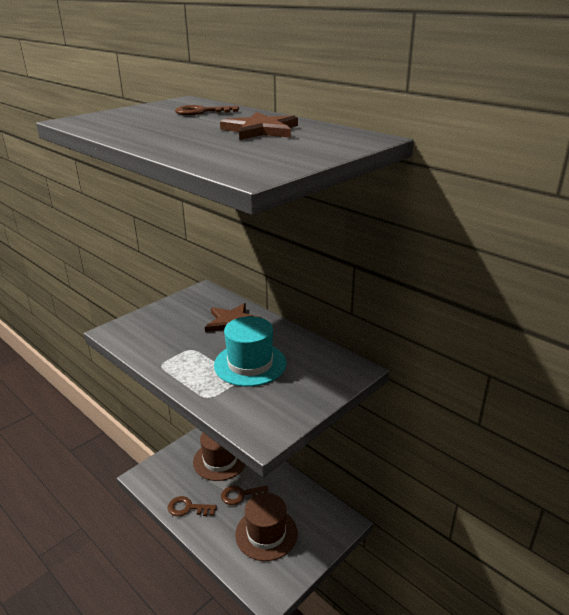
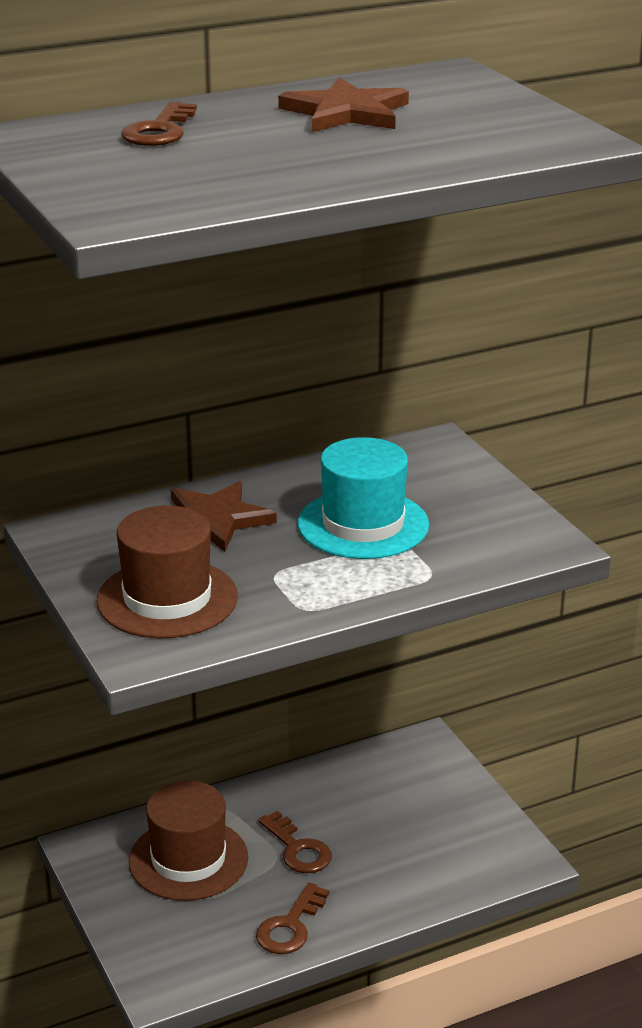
camera: 70 degrees left, 0 degrees up
(240, 495) = (298, 849): brown key -> brown key turned 45 degrees counterclockwise
(266, 533) = (403, 836): brown hat -> brown hat (167, 599)

